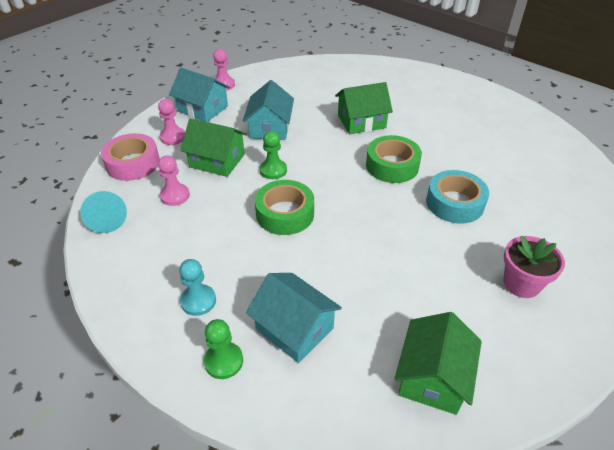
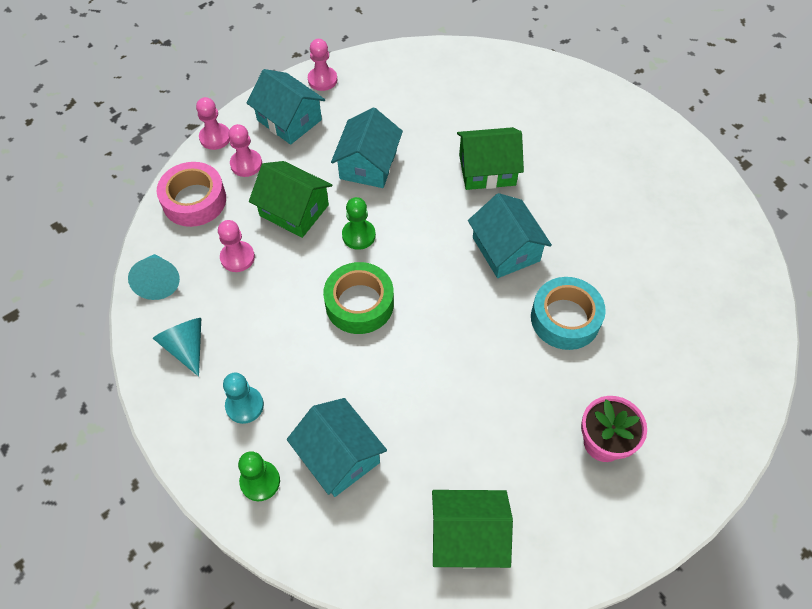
camera: 10 degrees right, 15 degrees up
(137, 263) = (186, 347): none -> turquoise cone
(145, 124) = (215, 137): none -> pink pawn
(392, 165) = (506, 249): green tape -> turquoise house
(433, 377) = (468, 536): green house -> green house turned 60 degrees clockwise

